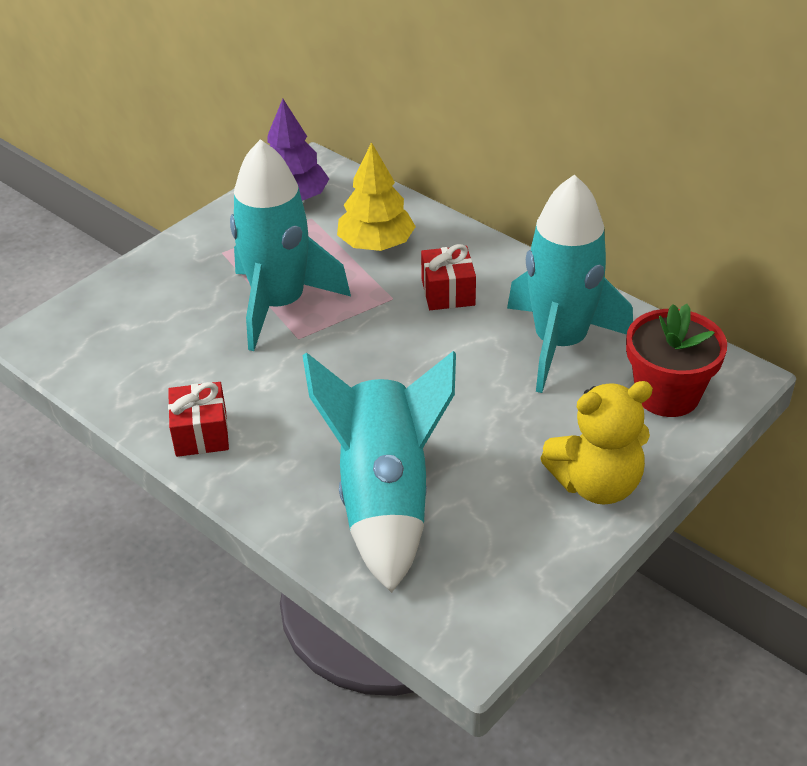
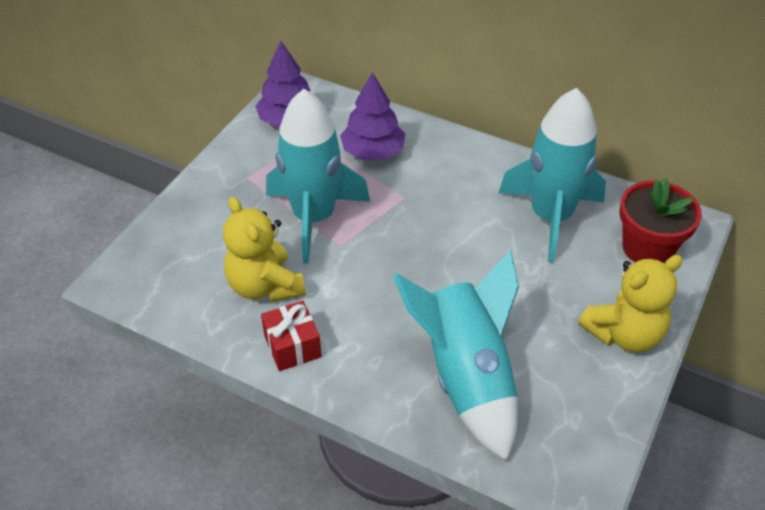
camera: 15 degrees left, 5 degrees up
(196, 367) = (265, 286): none -> yellow teddy bear
(376, 244) = (373, 152): yellow tree -> purple tree
(448, 292) = (447, 186): red gift -> none

